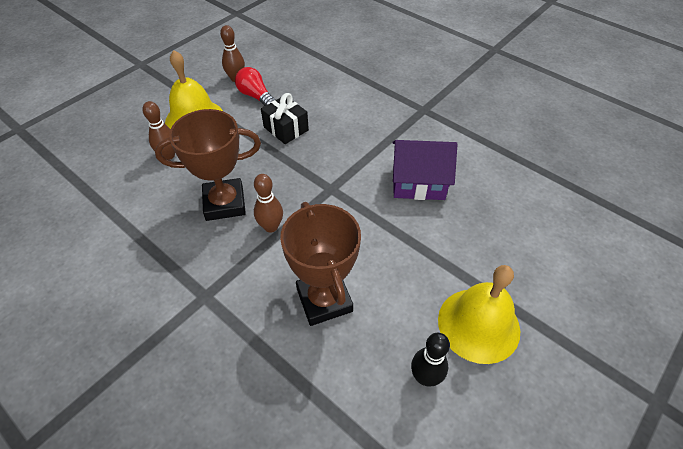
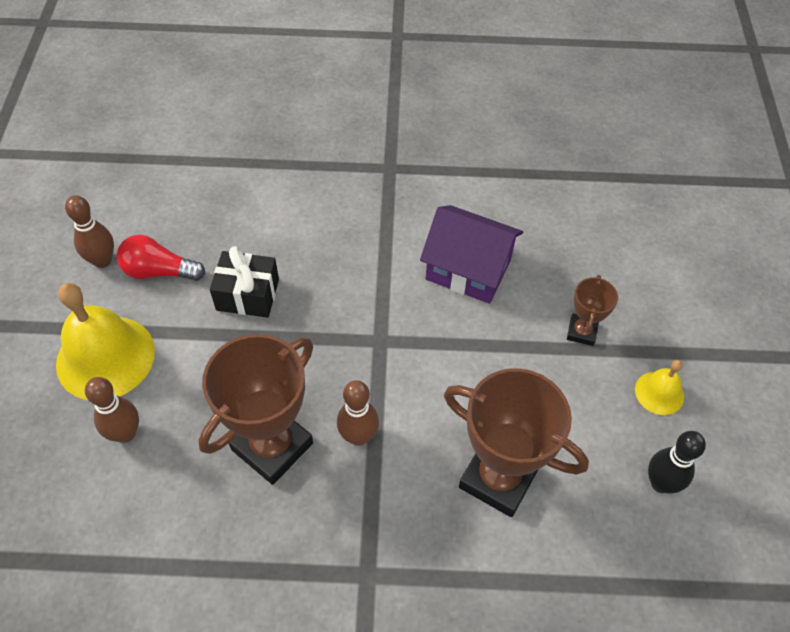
camera: 40 degrees left, 5 degrees up
(418, 183) = (468, 270): purple house -> purple house turned 60 degrees clockwise
(458, 257) = (582, 332): none -> brown trophy
(478, 324) = (659, 393): yellow bell -> yellow bell, size x0.50

